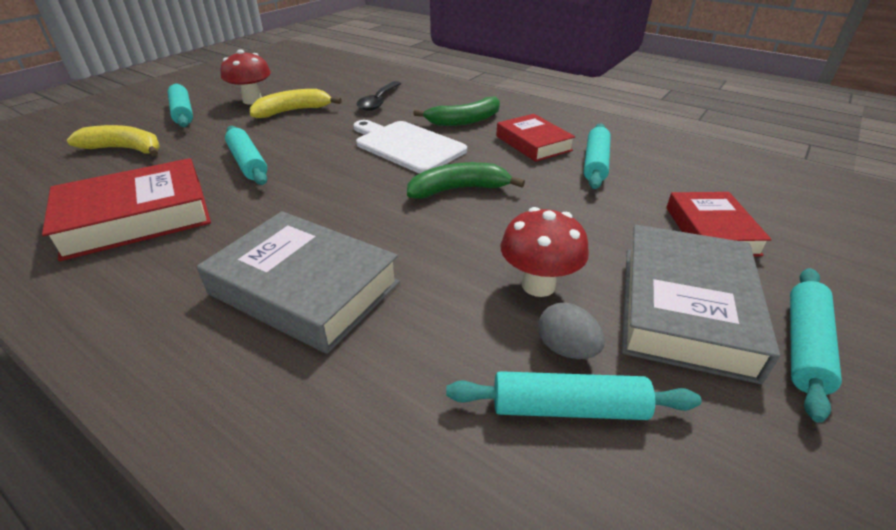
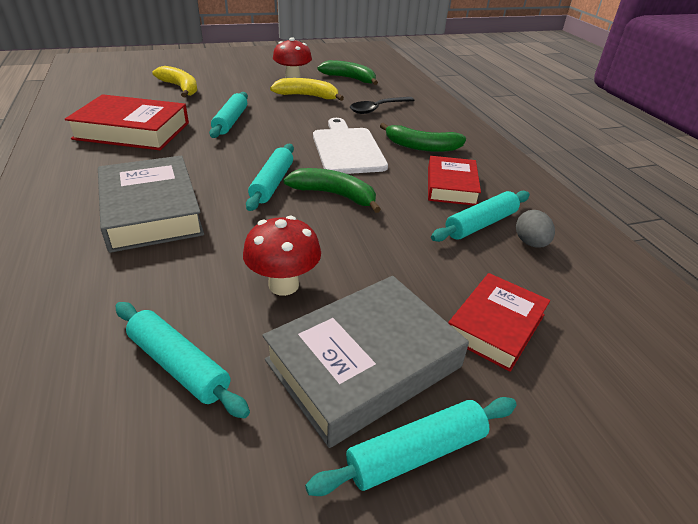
camera: 35 degrees right, 0 degrees up
(183, 113) = (241, 75): turquoise rolling pin -> turquoise rolling pin (272, 183)
(310, 82) = (349, 78): none -> green banana
(566, 349) = (235, 333): grey egg -> grey egg (530, 243)

